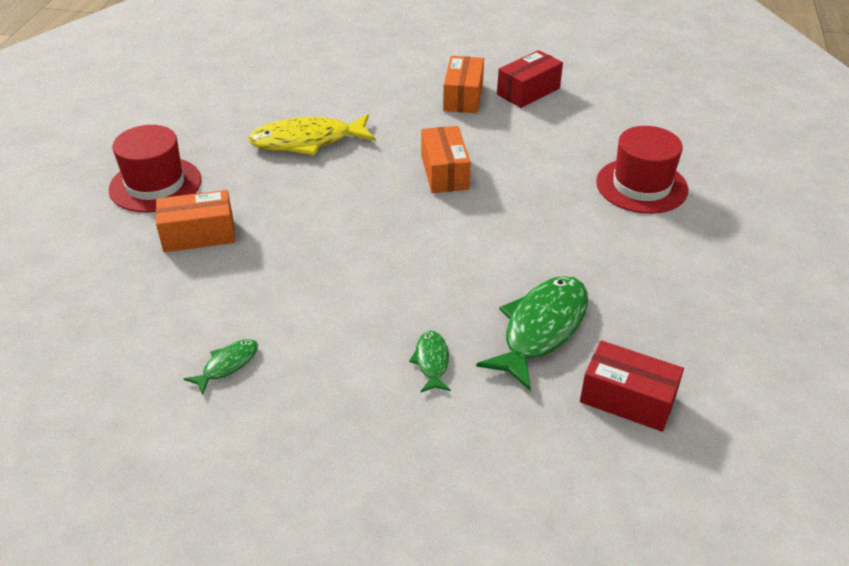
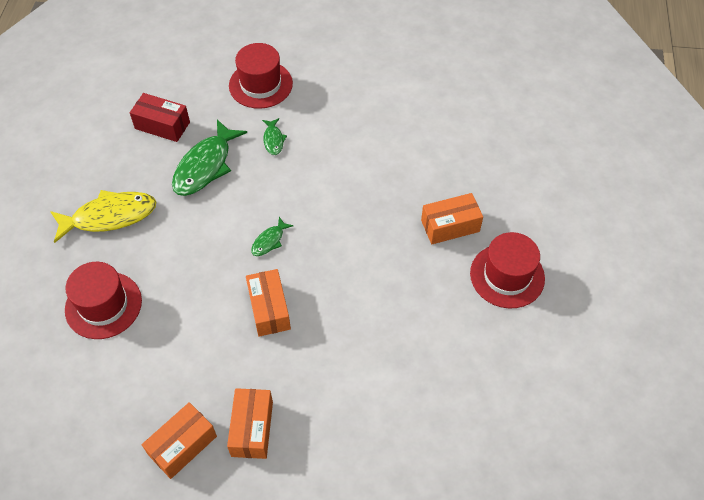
camera: 175 degrees right, 15 degrees up
(227, 365) = (393, 130): green fish -> green fish (269, 241)
(307, 141) = (396, 342): yellow fish -> yellow fish (109, 217)
(452, 468) = (260, 84): none -> red hat
(528, 91) = (182, 445): red box -> orange box

